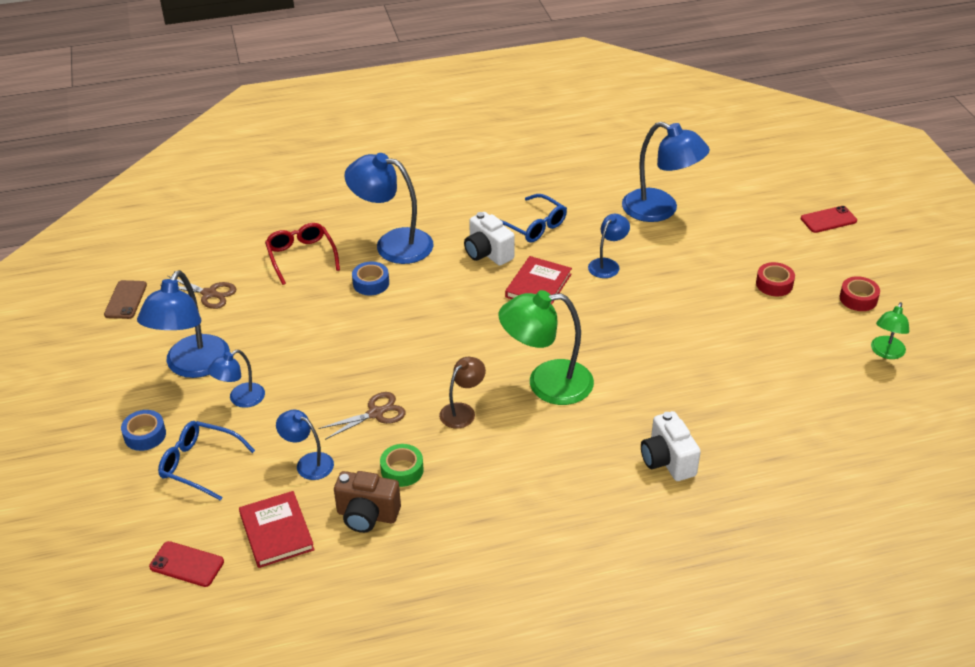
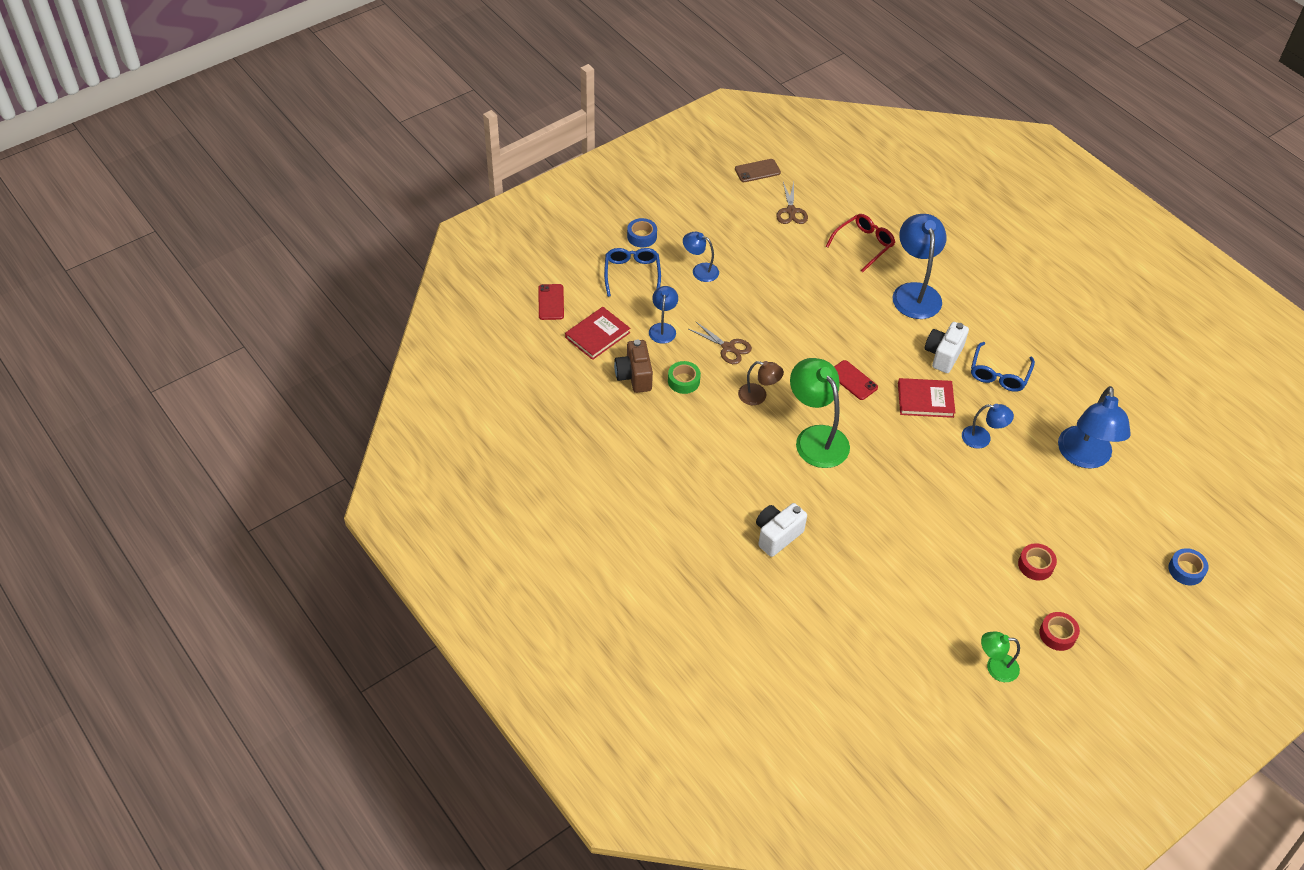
camera: 65 degrees right, 10 degrees up
(192, 366) = (715, 233): blue lamp -> none
(371, 283) = (860, 296): blue tape -> blue tape (1186, 570)
(828, 220) = (1162, 591): red phone -> red phone (853, 380)

